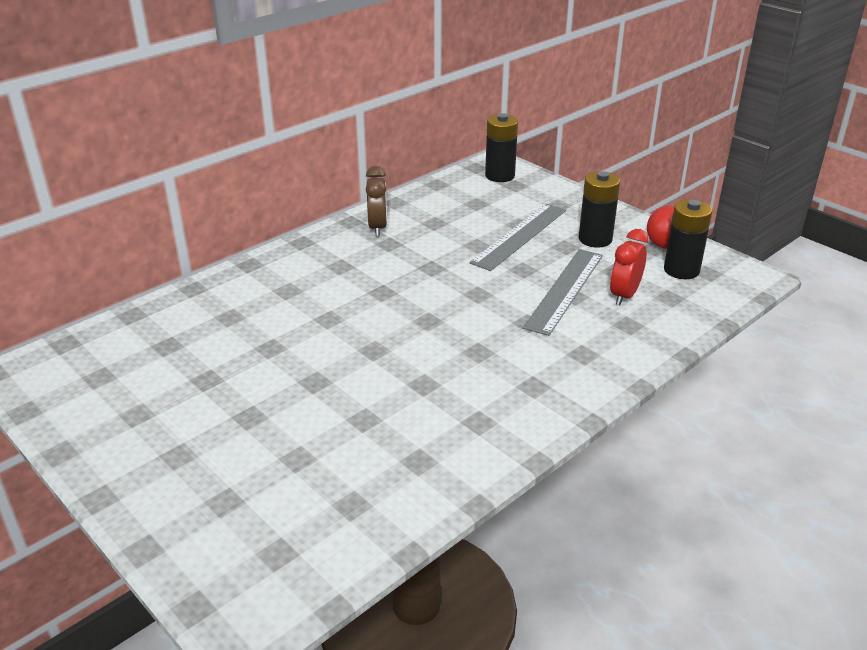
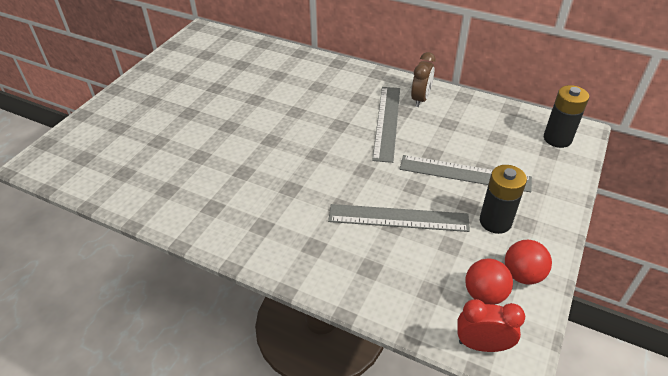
camera: 70 degrees right, 10 degrees up
(377, 227) = (420, 99): brown clock -> brown clock turned 45 degrees counterclockwise
(403, 259) = (387, 122): none -> grey ruler
(624, 295) = (413, 258): red clock -> red clock (482, 345)
(681, 270) = (484, 294): black battery -> red ball

